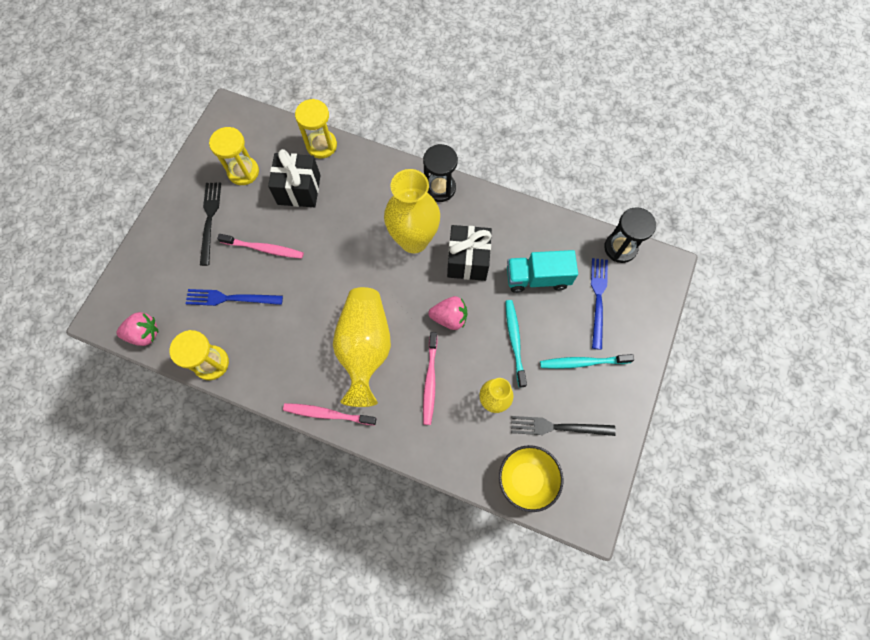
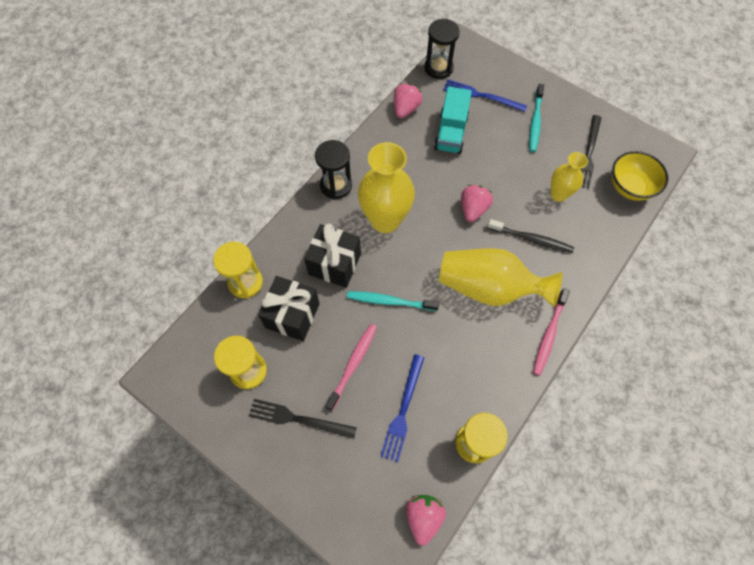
camera: 75 degrees left, 5 degrees down
(430, 381) = (531, 239): pink toothbrush -> black toothbrush
(468, 261) = (419, 181): black gift -> black gift (334, 264)
(514, 341) = (506, 165): turquoise toothbrush -> turquoise toothbrush (390, 301)
(552, 228) = (405, 109): none -> pink strawberry

